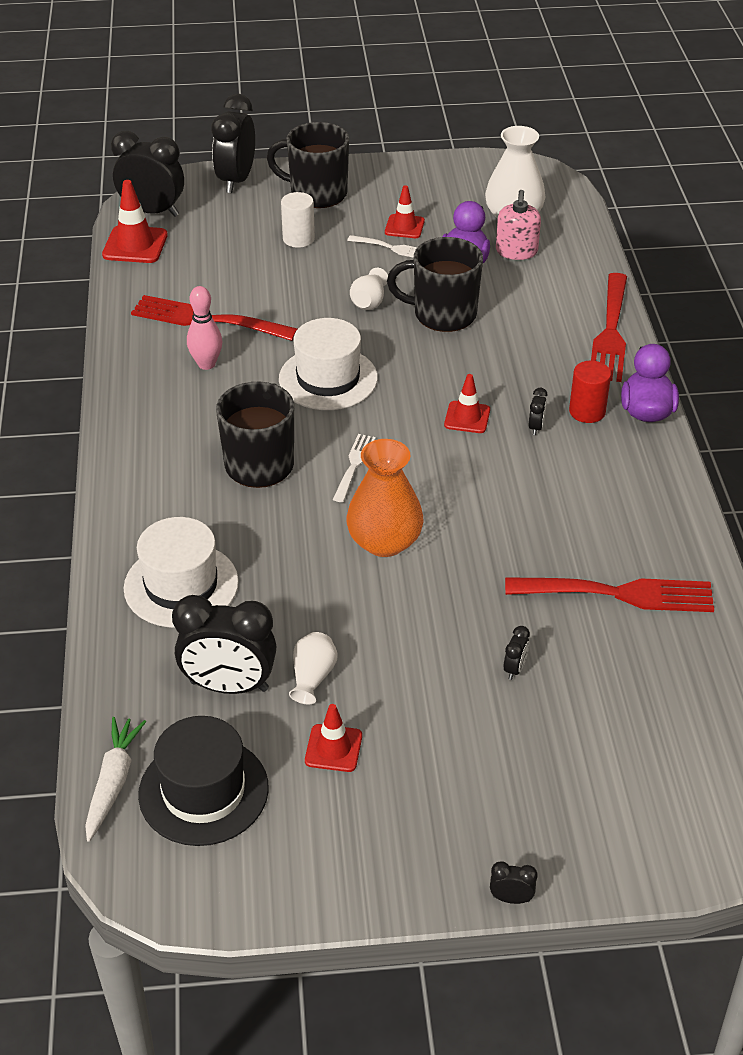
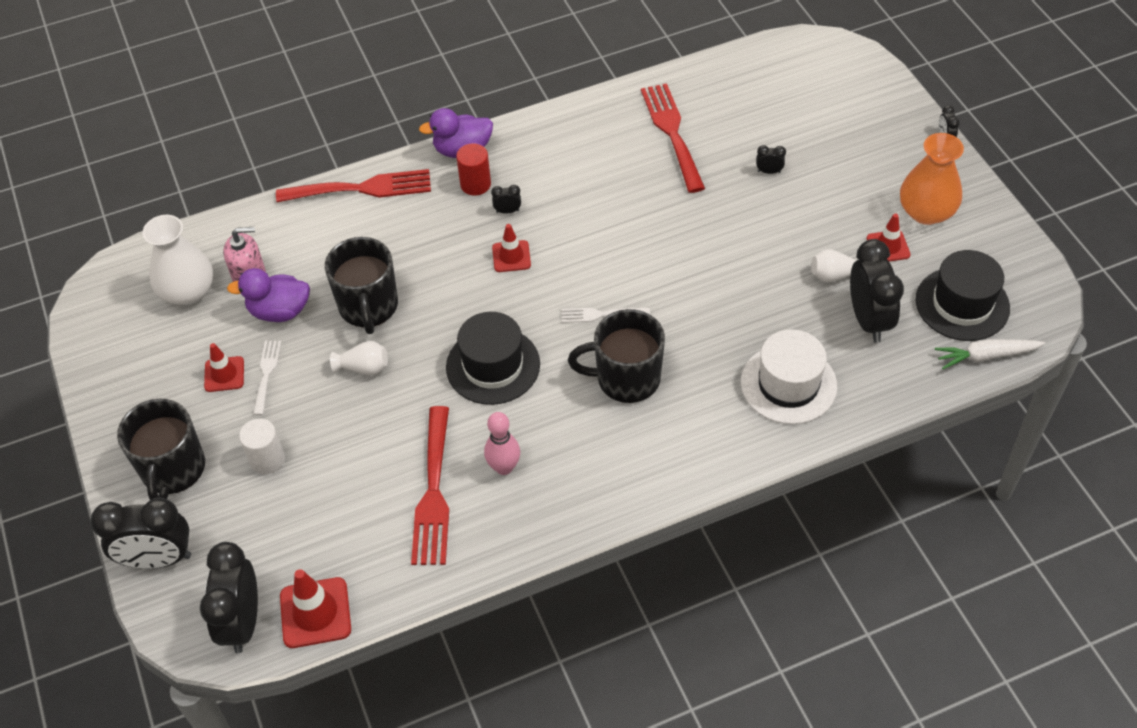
camera: 105 degrees left, 10 degrees up
(328, 378) = (493, 365): white hat -> black hat
(384, 542) = (681, 271): orange vase -> orange vase (926, 212)

